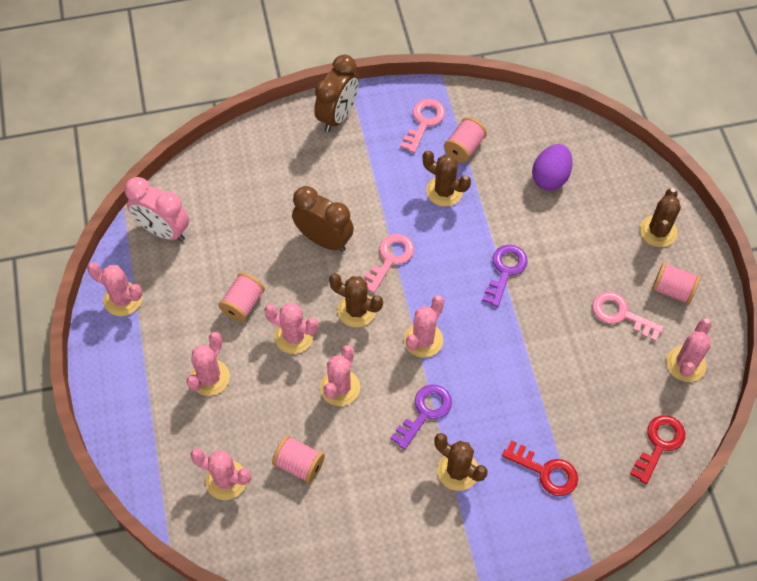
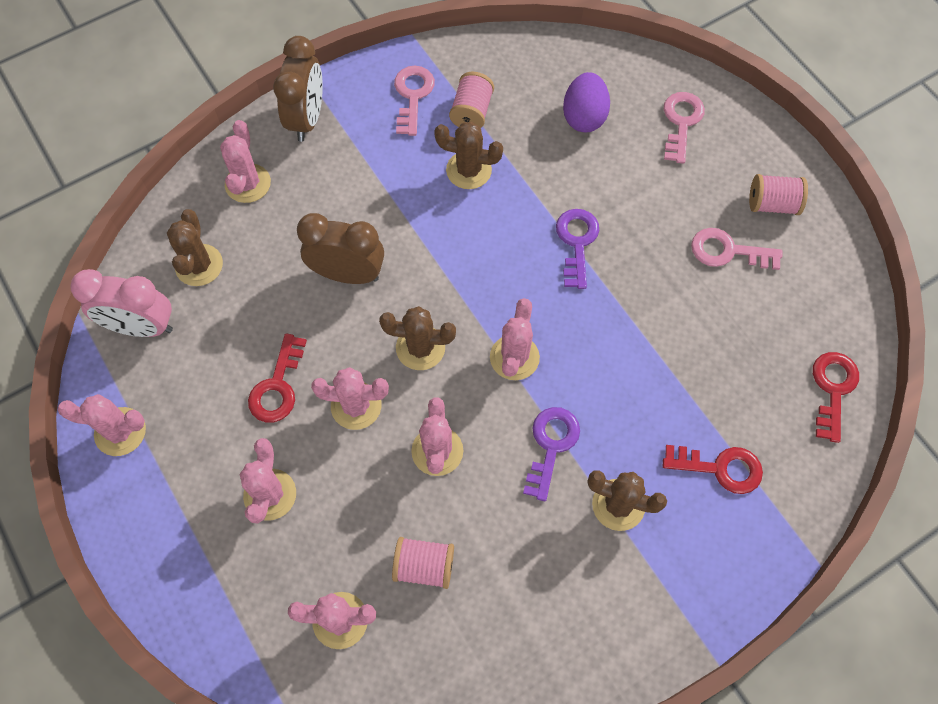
camera: 20 degrees left, 5 degrees up
(243, 304) = (277, 386): pink spool -> red key
(390, 259) = (436, 272): pink key -> pink key (681, 122)
(658, 231) = (729, 141): brown cactus -> brown cactus (199, 265)
(685, 364) = (822, 285): pink cactus -> pink cactus (248, 183)

